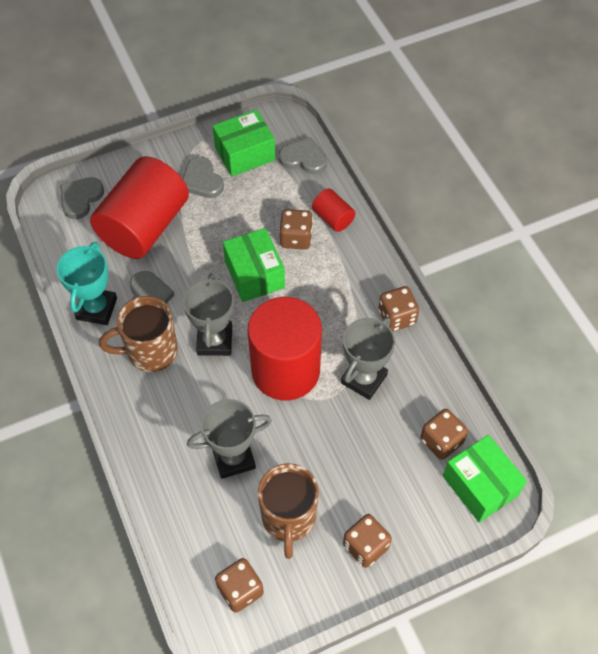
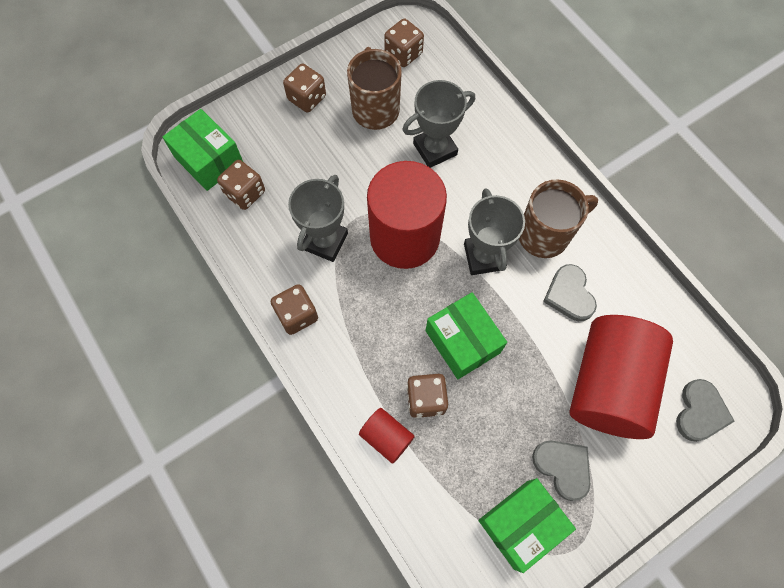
camera: 170 degrees right, 10 degrees up
(96, 309) = (618, 272): turquoise trophy -> none
(303, 158) = (441, 530): grey heart -> none

